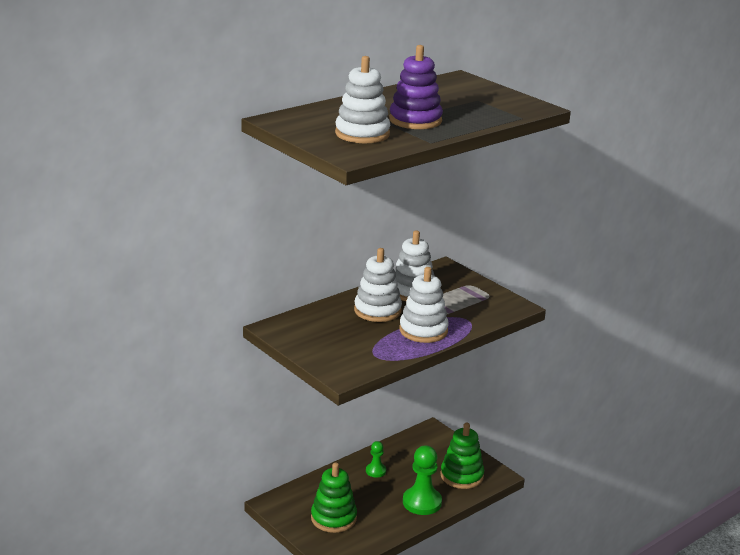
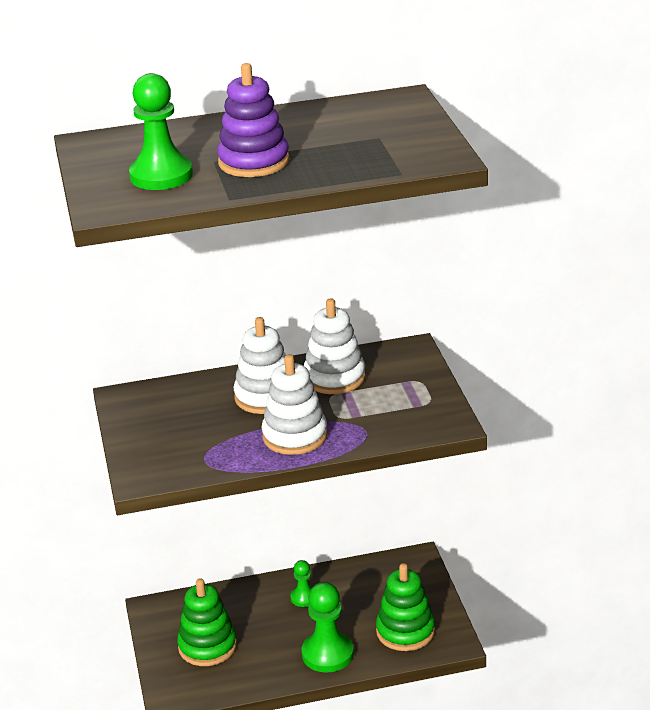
camera: 30 degrees right, 5 degrees up
(362, 134) = (161, 175): white stacking toy -> green pawn

